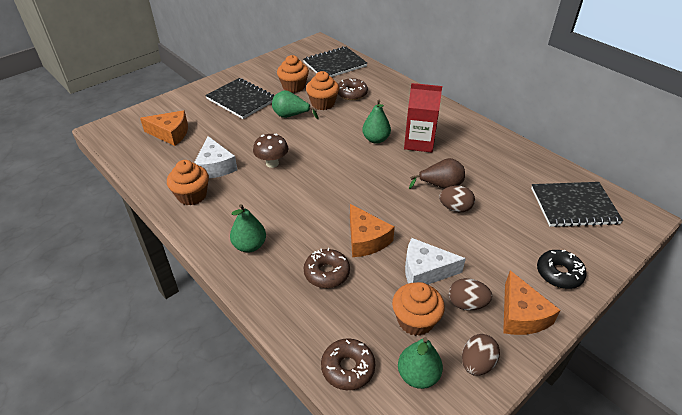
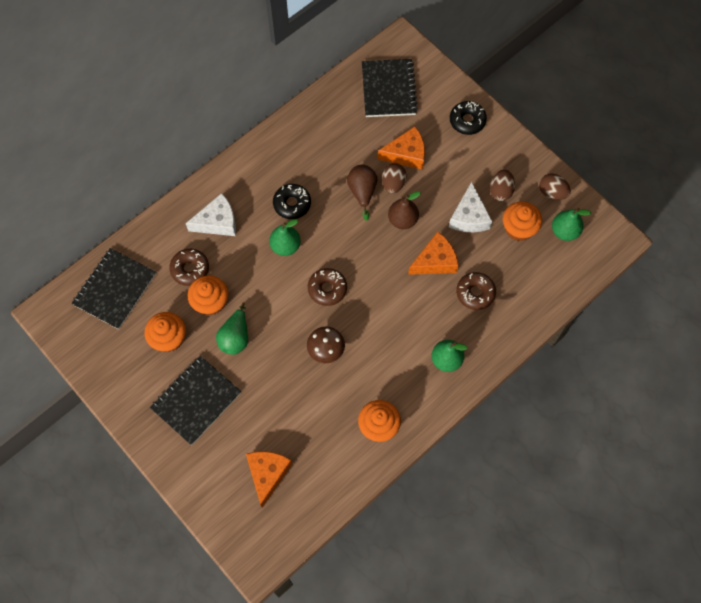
camera: 90 degrees left, 25 degrees up
(215, 167) = (331, 410): white cheese -> white cheese (217, 222)
(335, 64) = (115, 289): black notebook -> black notebook turned 60 degrees clockwise
(348, 368) = (563, 277): brown donut -> brown donut (327, 289)
(413, 215) = (402, 220): none -> brown pear
(419, 142) = (292, 204): red carton -> black donut
(521, 315) = (508, 156): orange cheese -> orange cheese (406, 154)

